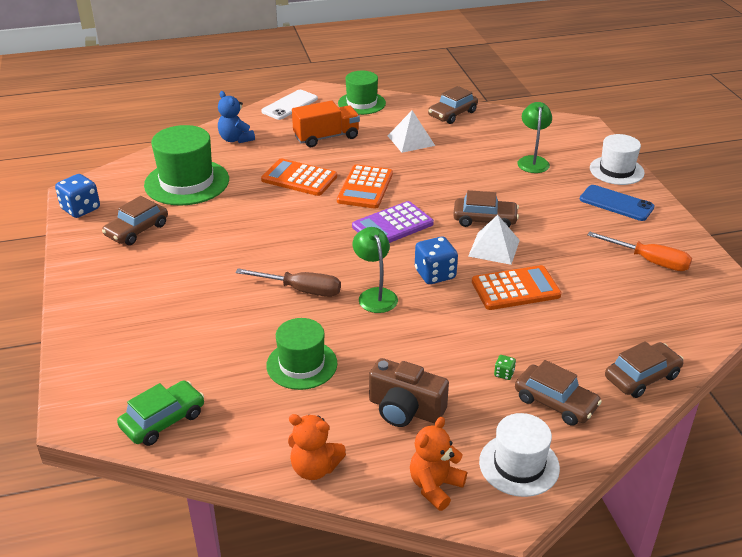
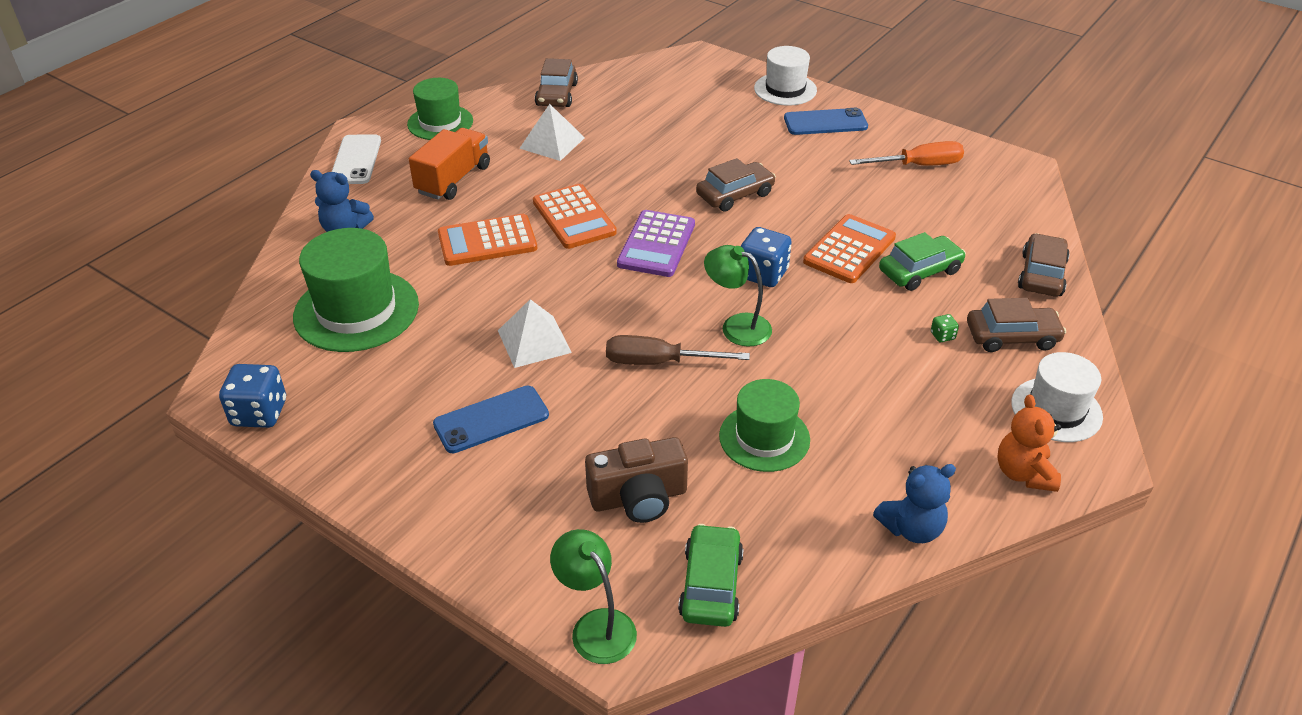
camera: 40 degrees left, 5 degrees up
(137, 230) = (375, 399): brown car -> none
(175, 271) = (491, 420): none -> blue phone
(301, 290) = (659, 362): brown screwdriver -> brown screwdriver turned 150 degrees counterclockwise
(314, 468) = (911, 528): orange teddy bear -> blue teddy bear
(405, 409) = (910, 421): brown camera -> brown camera (639, 497)
(494, 248) = (780, 219): white pyramid -> white pyramid (534, 341)
(532, 161) = (700, 112): green lamp -> green lamp (596, 626)
(547, 327) = (920, 271): none -> green car

